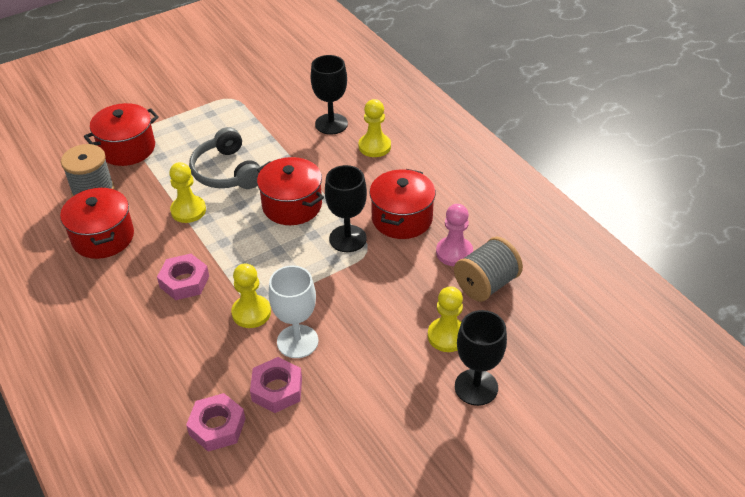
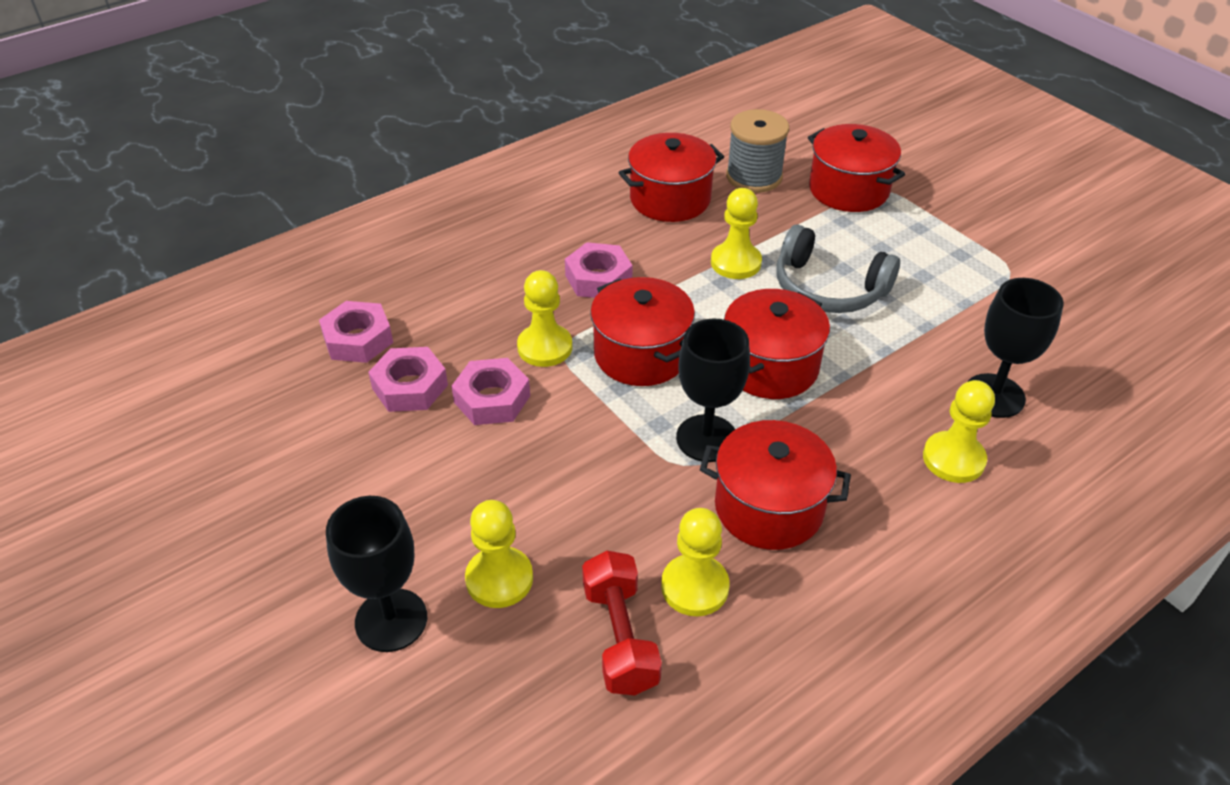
camera: 85 degrees right, 0 degrees up
(226, 172) = (828, 288): grey headphones -> grey headphones turned 120 degrees counterclockwise
(269, 263) = (641, 354): none -> red pot
(297, 341) = (492, 399): white goblet -> pink nut
(454, 252) = (694, 587): pink pawn -> yellow pawn
(486, 284) = (620, 637): grey spool -> red dumbbell

